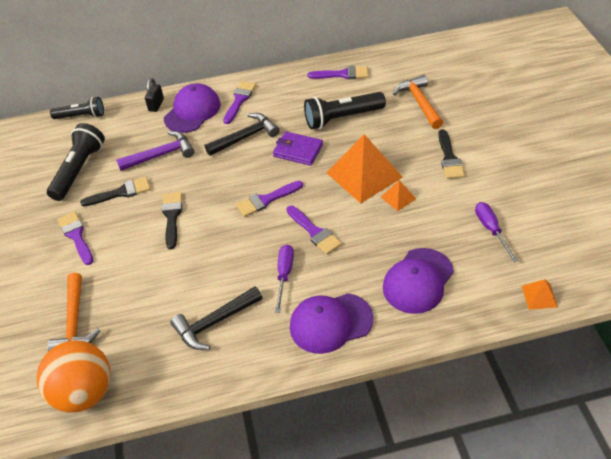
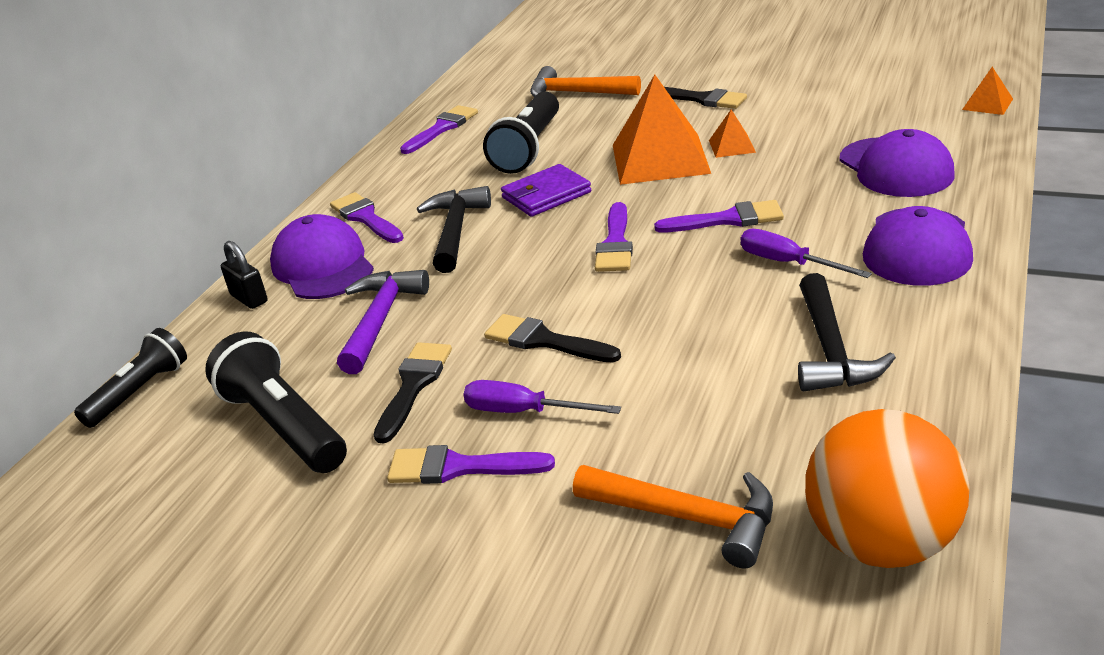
camera: 55 degrees left, 15 degrees down
(491, 230) = (853, 104): purple screwdriver -> purple screwdriver (523, 411)

